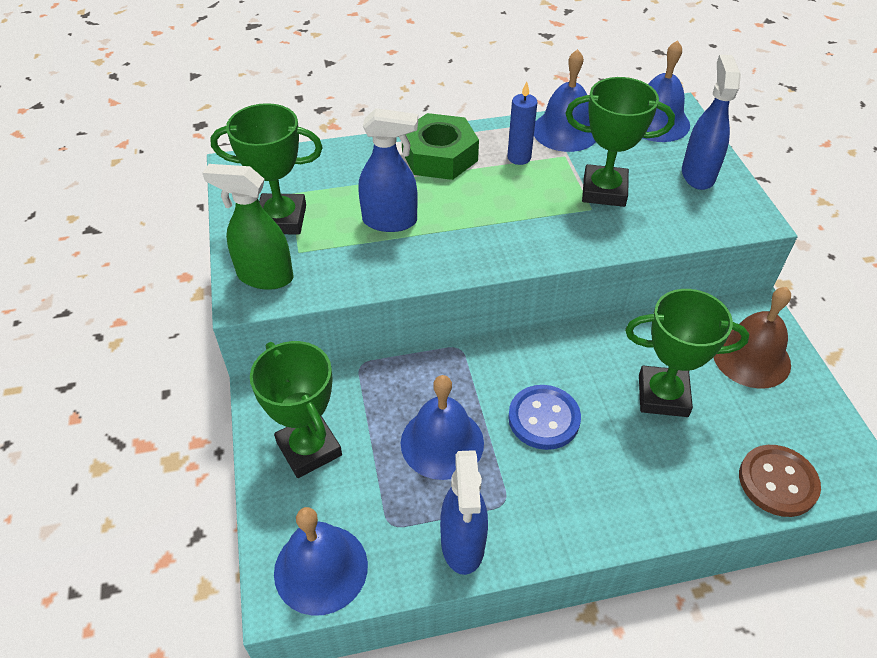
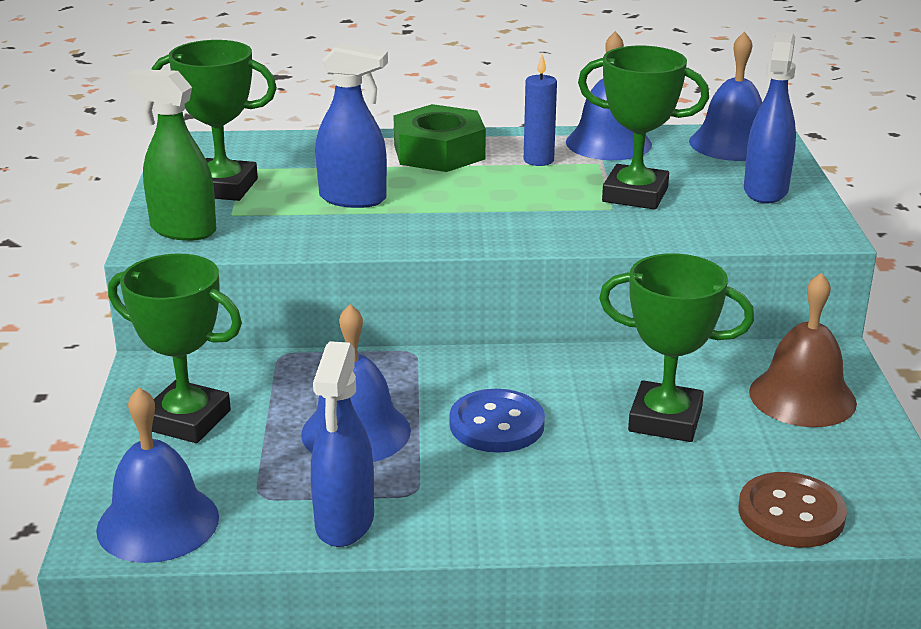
camera: 10 degrees right, 20 degrees down
(309, 449) = (187, 420): green trophy -> green trophy turned 45 degrees counterclockwise

